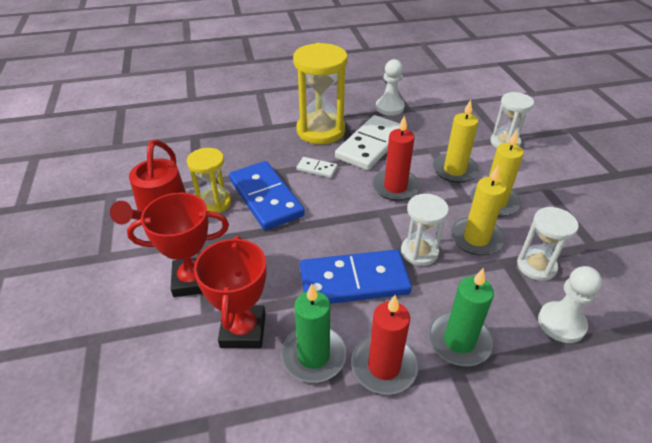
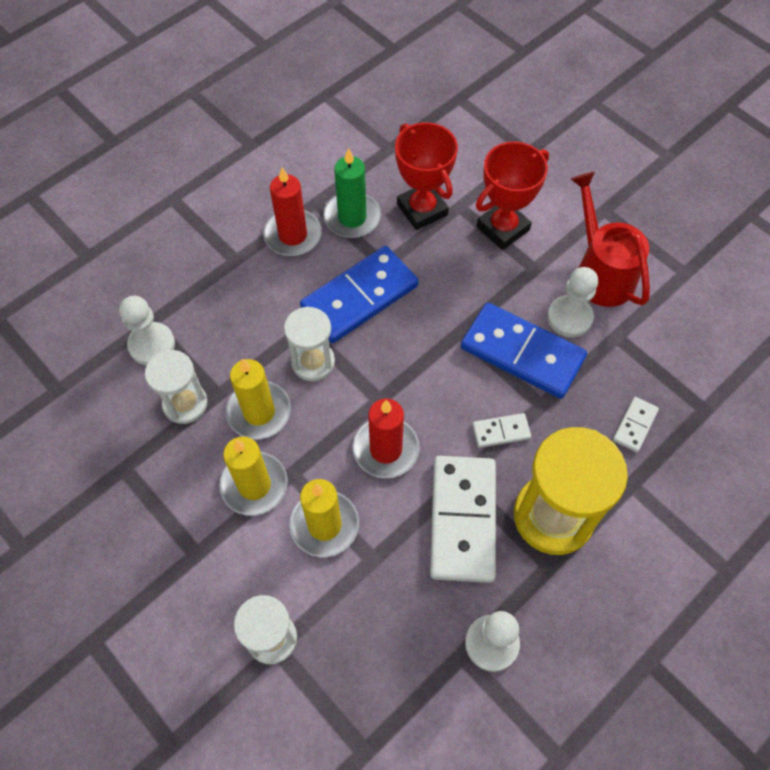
camera: 150 degrees right, 20 degrees up
(214, 203) = (569, 317): yellow hourglass -> white pawn
(239, 144) = (635, 425): none -> white domino
(459, 341) = (240, 284): green candle -> none

